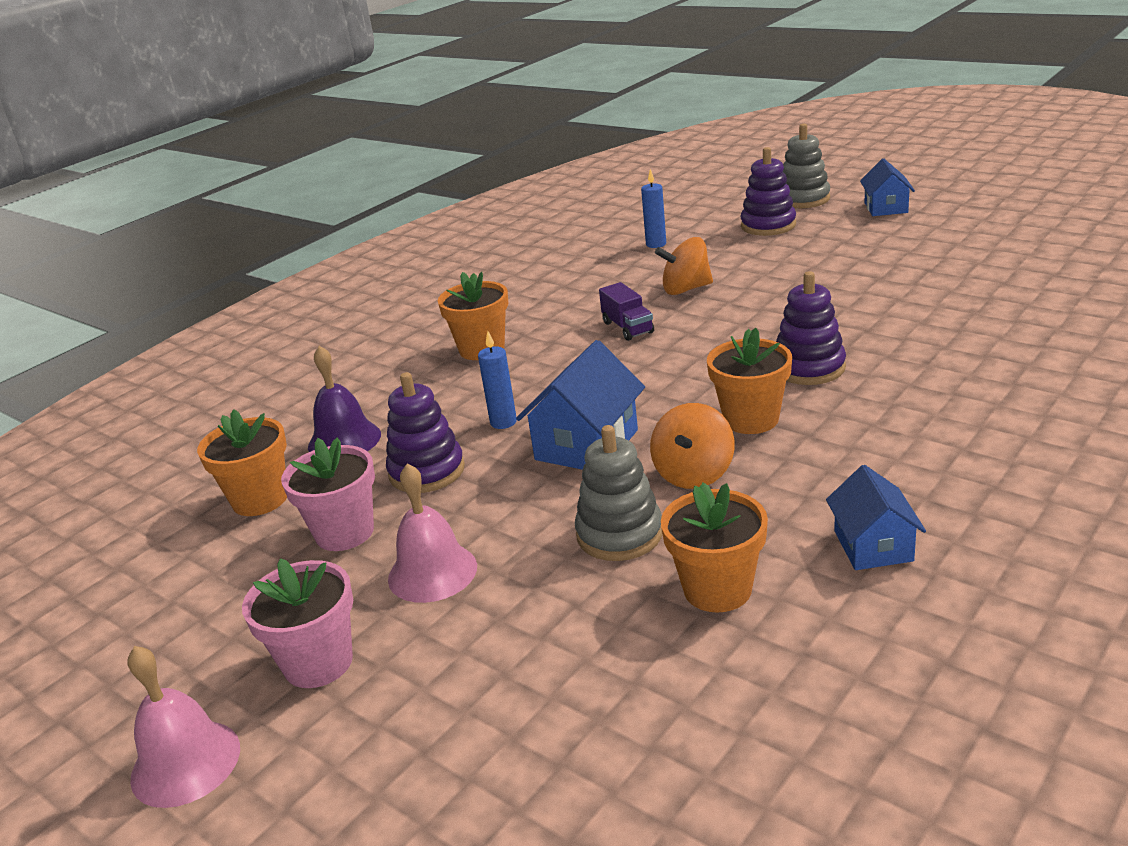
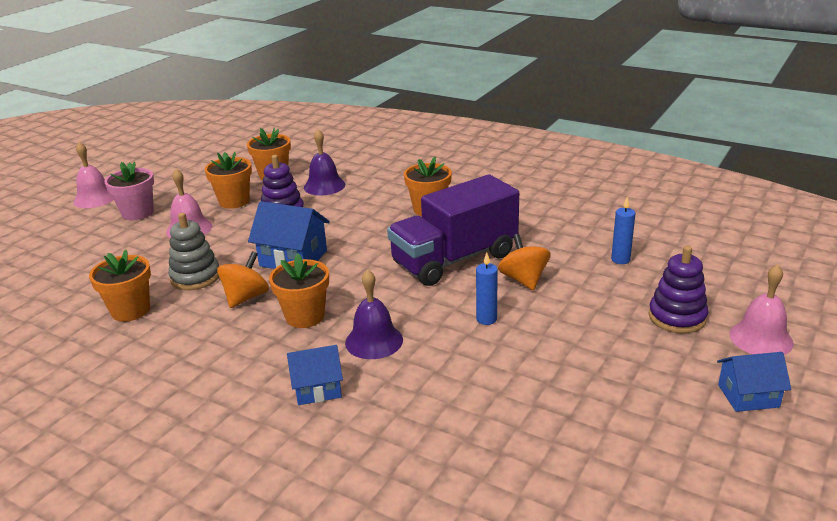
camera: 80 degrees right, 0 degrees up
(344, 532) = (234, 201): pink flower pot -> orange flower pot
(503, 422) = (329, 228): blue candle -> blue candle (486, 319)
(627, 328) = (454, 259): purple truck -> purple truck, size x2.50
(693, 474) = (246, 297): orange spinning top -> orange spinning top turned 105 degrees clockwise
(803, 199) = (761, 338): grey stacking toy -> pink bell
(809, 368) = (374, 341): purple stacking toy -> purple bell
(873, 546) = (141, 364): blue house -> blue house (317, 389)

